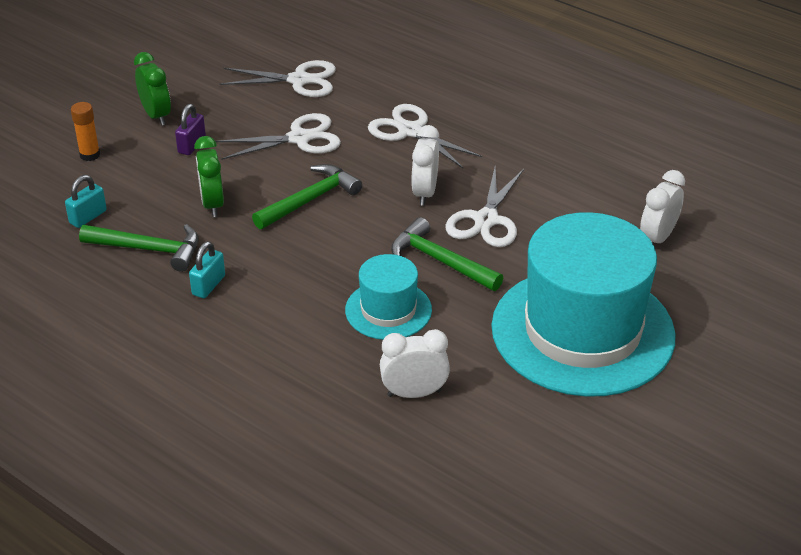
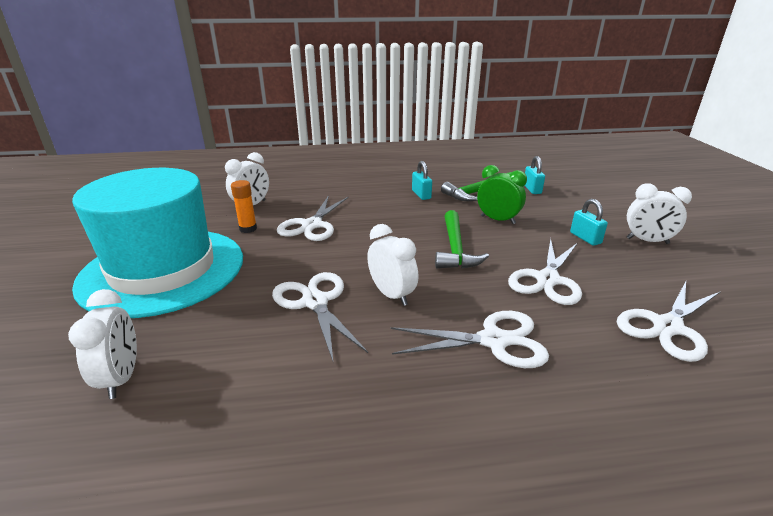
camera: 135 degrees right, 10 degrees down
(90, 155) = (607, 207): orange glue stick -> orange glue stick (248, 229)
(156, 115) = (647, 241): green clock -> white clock
(192, 145) = (585, 238): purple padlock -> turquoise padlock
(388, 310) = (312, 225): turquoise hat -> white scissors
(440, 261) = (315, 260): green hammer -> none

